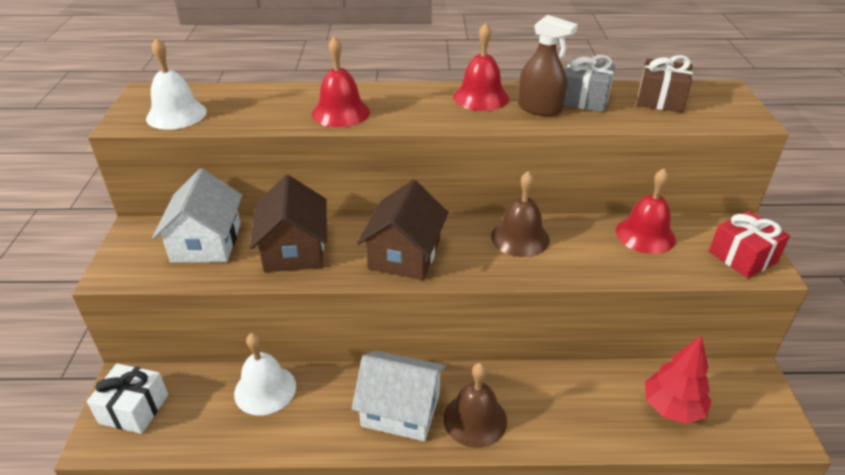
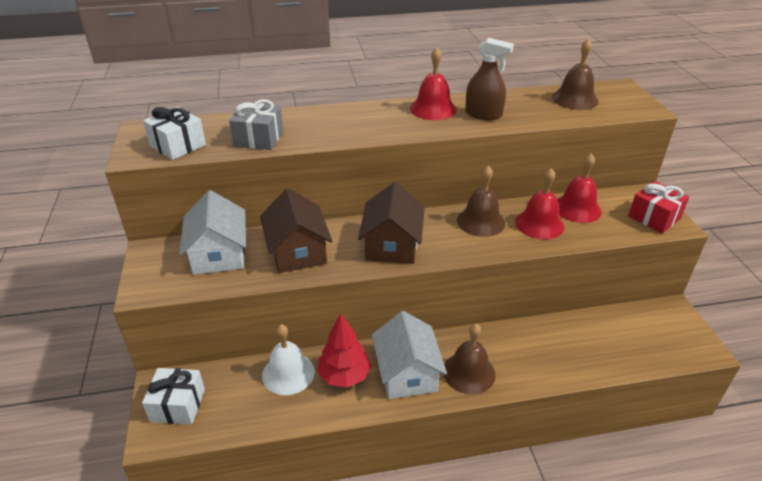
camera: 10 degrees left, 0 degrees up
(176, 114) = (178, 145): white bell -> white gift
(340, 112) = (321, 131): red bell -> red bell (539, 224)
(401, 409) = (407, 373): white house -> white house turned 75 degrees clockwise
(584, 99) = (516, 103): grey gift -> grey gift (259, 138)
(660, 99) = (575, 99): brown gift -> brown bell
(672, 408) = (617, 342): red tree -> red tree (344, 376)

